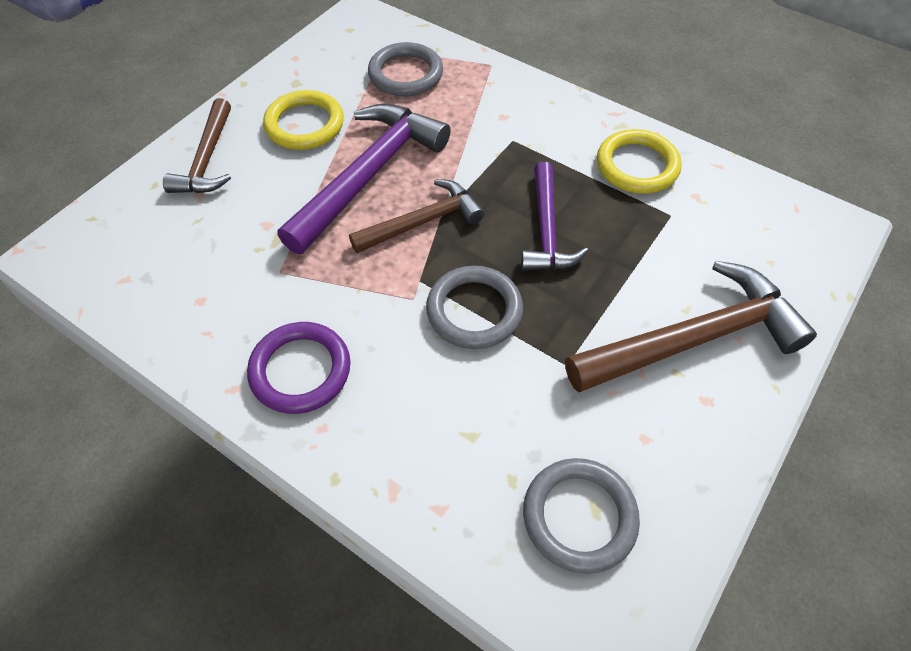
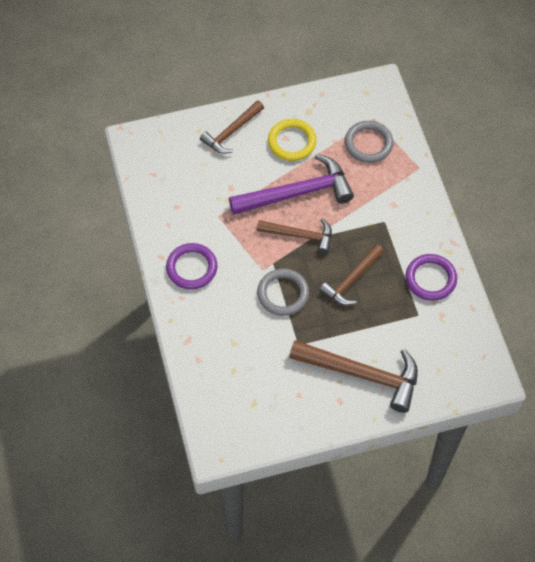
camera: 40 degrees right, 5 degrees up
(546, 230) = (352, 280): purple hammer -> brown hammer
(579, 516) = (245, 401): grey ring -> none
(637, 166) = (430, 279): yellow ring -> purple ring

